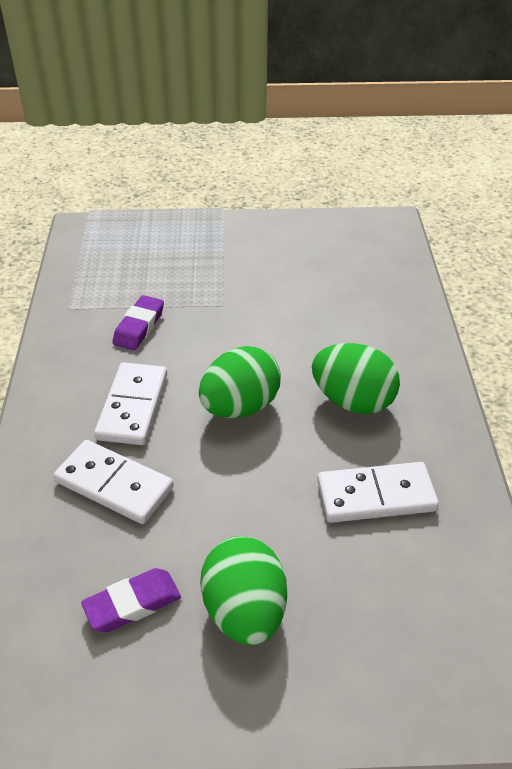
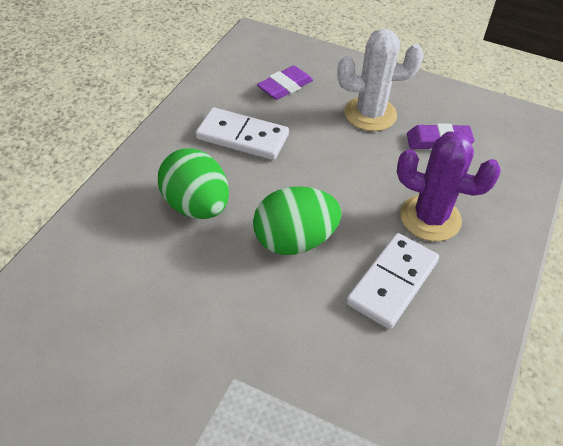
camera: 155 degrees left, 5 degrees up
(114, 484) = (430, 218): white domino -> purple cactus
(139, 327) = (349, 388): purple eraser -> purple eraser (285, 87)
(245, 611) = (370, 114): green egg -> white cactus

